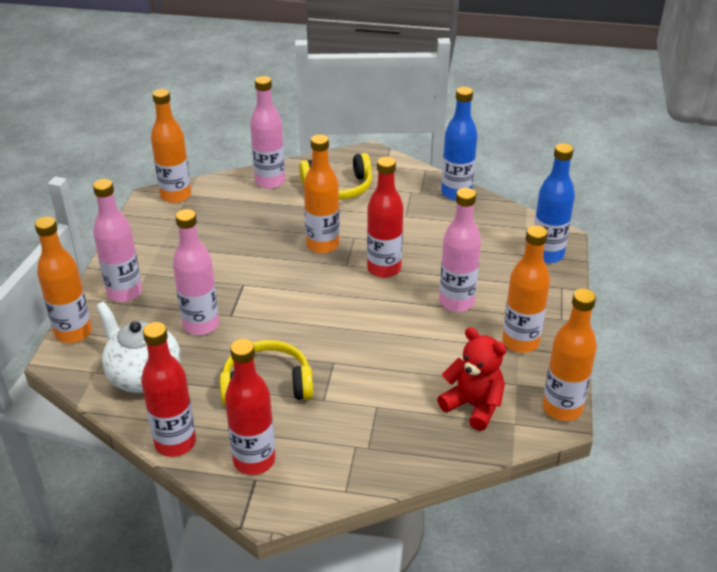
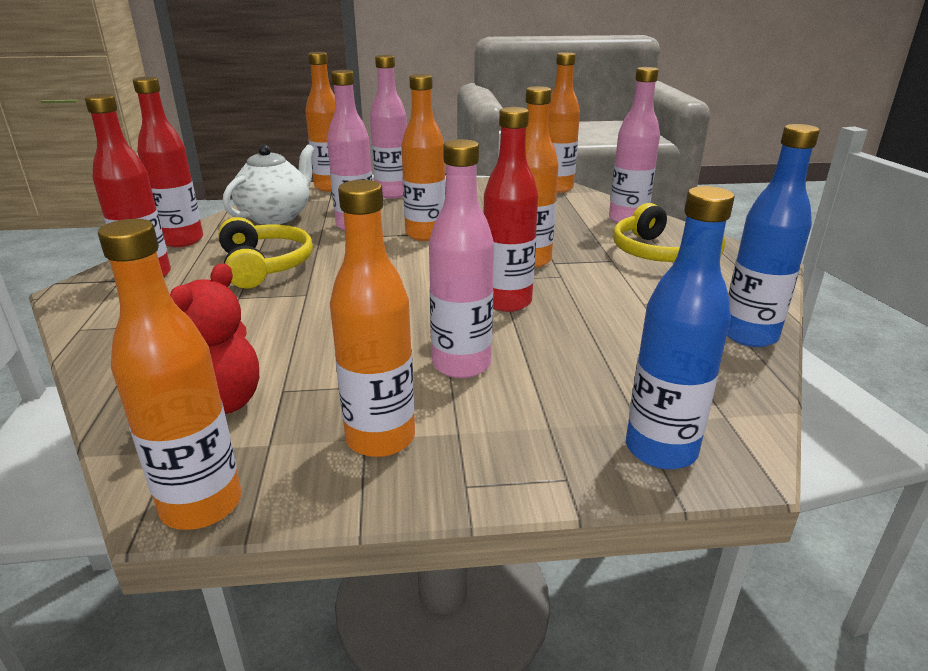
camera: 75 degrees right, 10 degrees down
(245, 287) = (425, 234): none -> orange bottle

